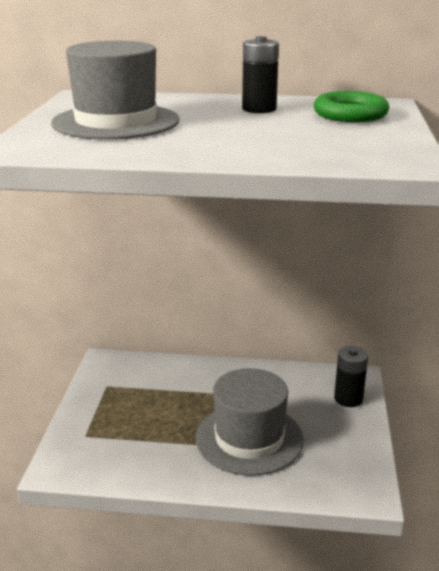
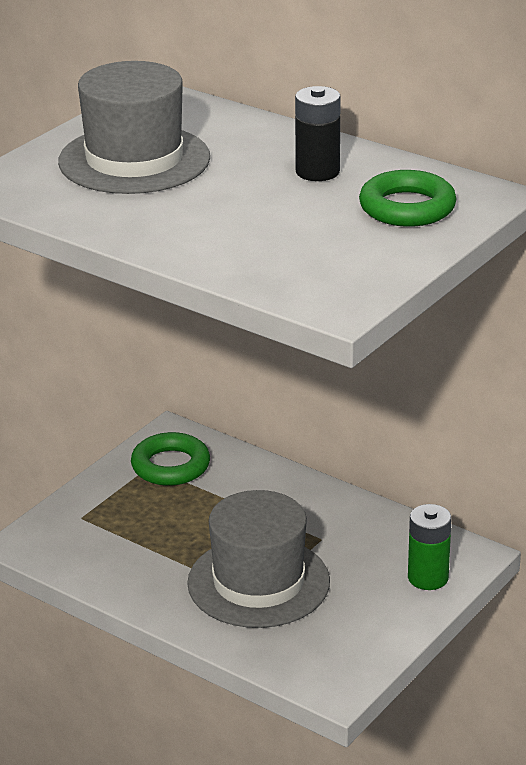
camera: 30 degrees right, 5 degrees up
(121, 381) = (170, 466): none -> green ring
(348, 399) = (428, 578): black battery -> green battery

